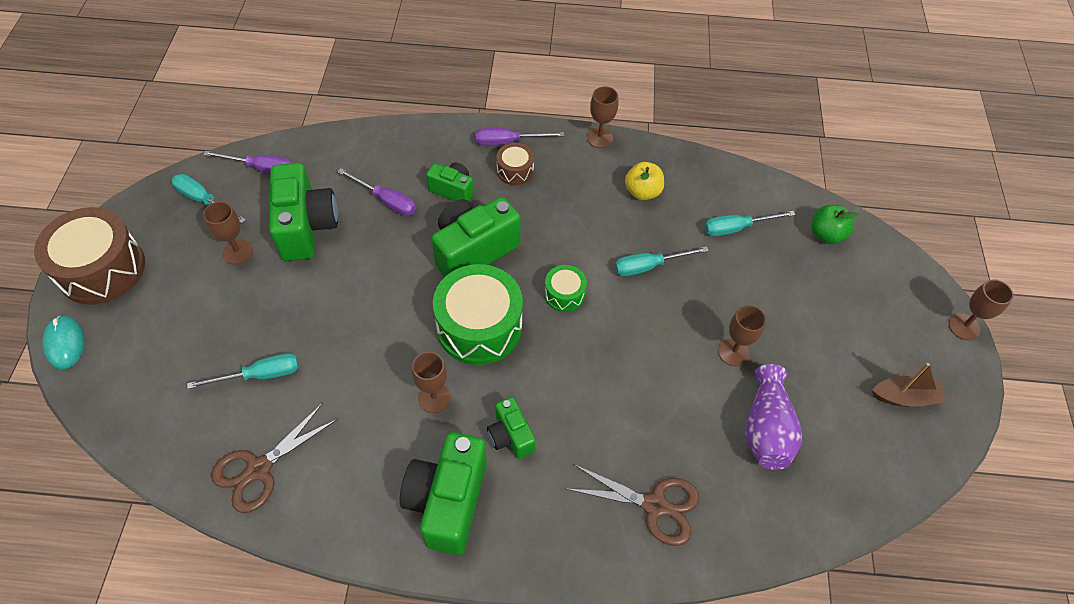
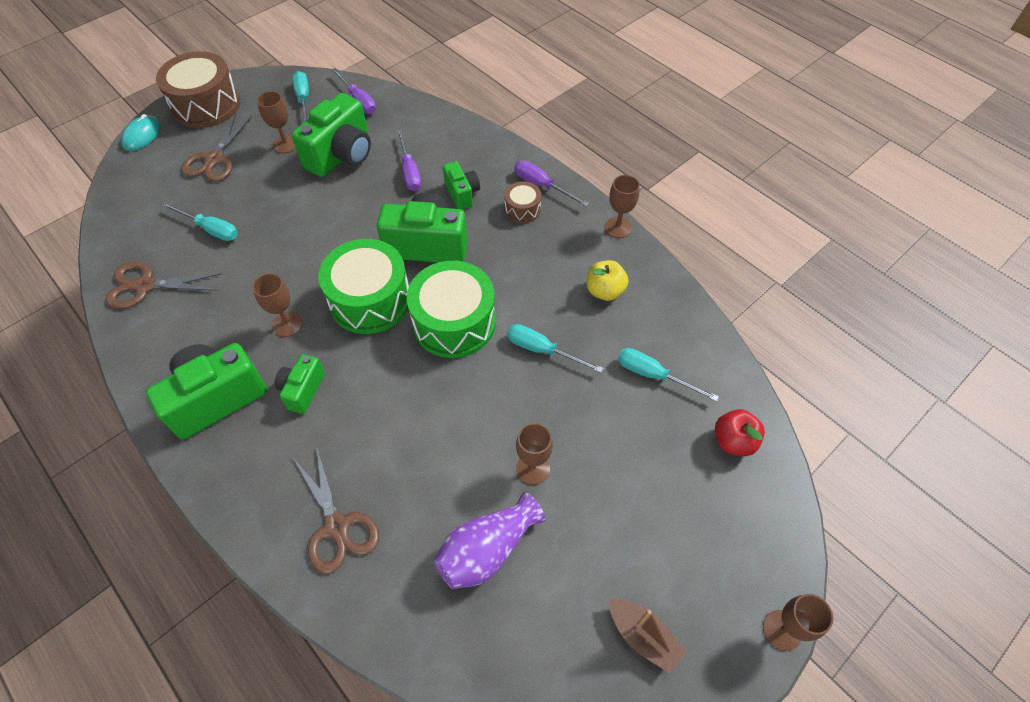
camera: 45 degrees right, 0 degrees up
(180, 313) = (214, 159): none -> brown scissors
(564, 294) = (454, 322): green drum -> green drum, size x2.05
(826, 234) = (733, 441): green apple -> red apple

